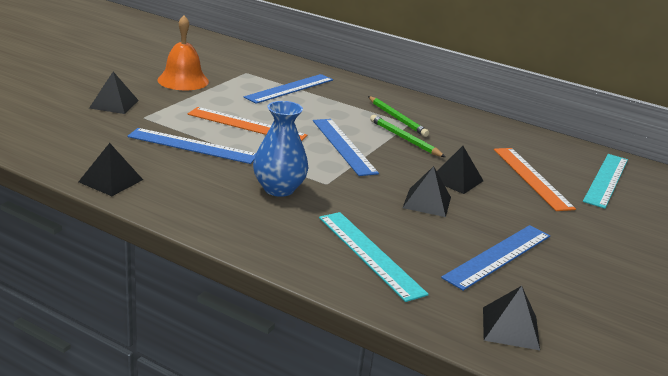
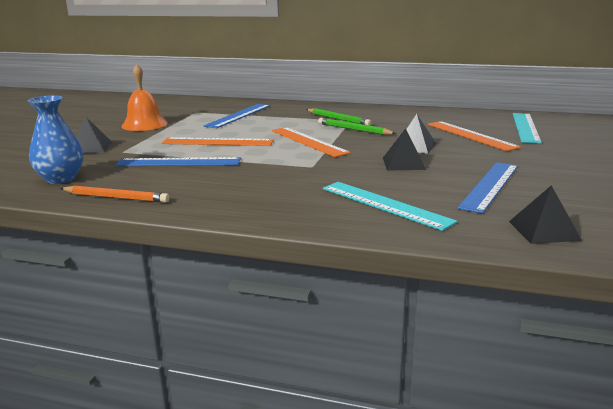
camera: 10 degrees left, 5 degrees down
(111, 180) = (116, 197): black pyramid -> orange pencil
(279, 189) = (274, 176): blue vase -> blue vase (61, 178)
(343, 146) = (308, 141): blue ruler -> orange ruler

